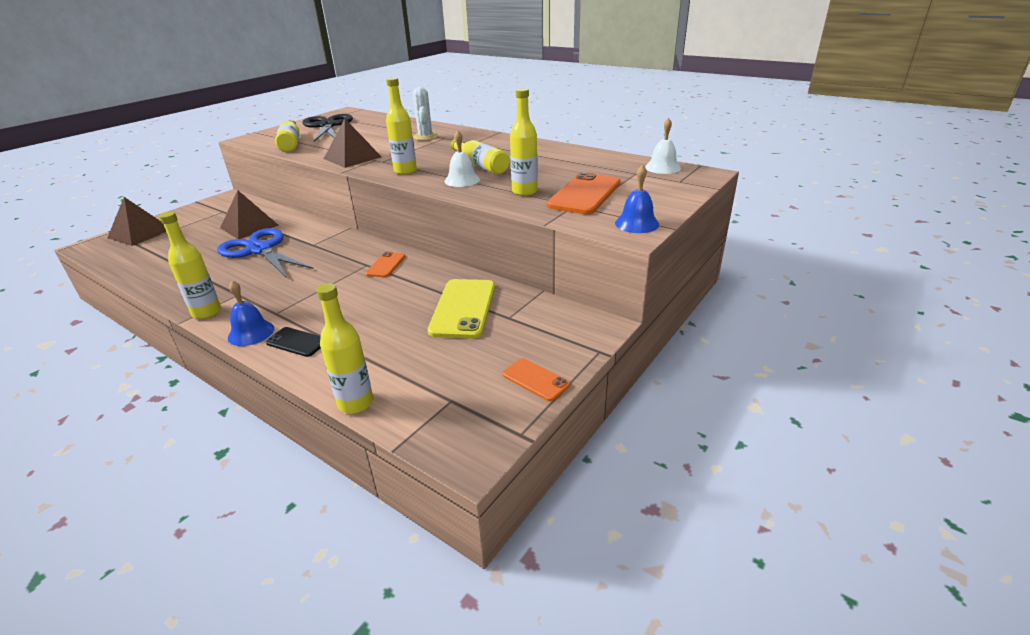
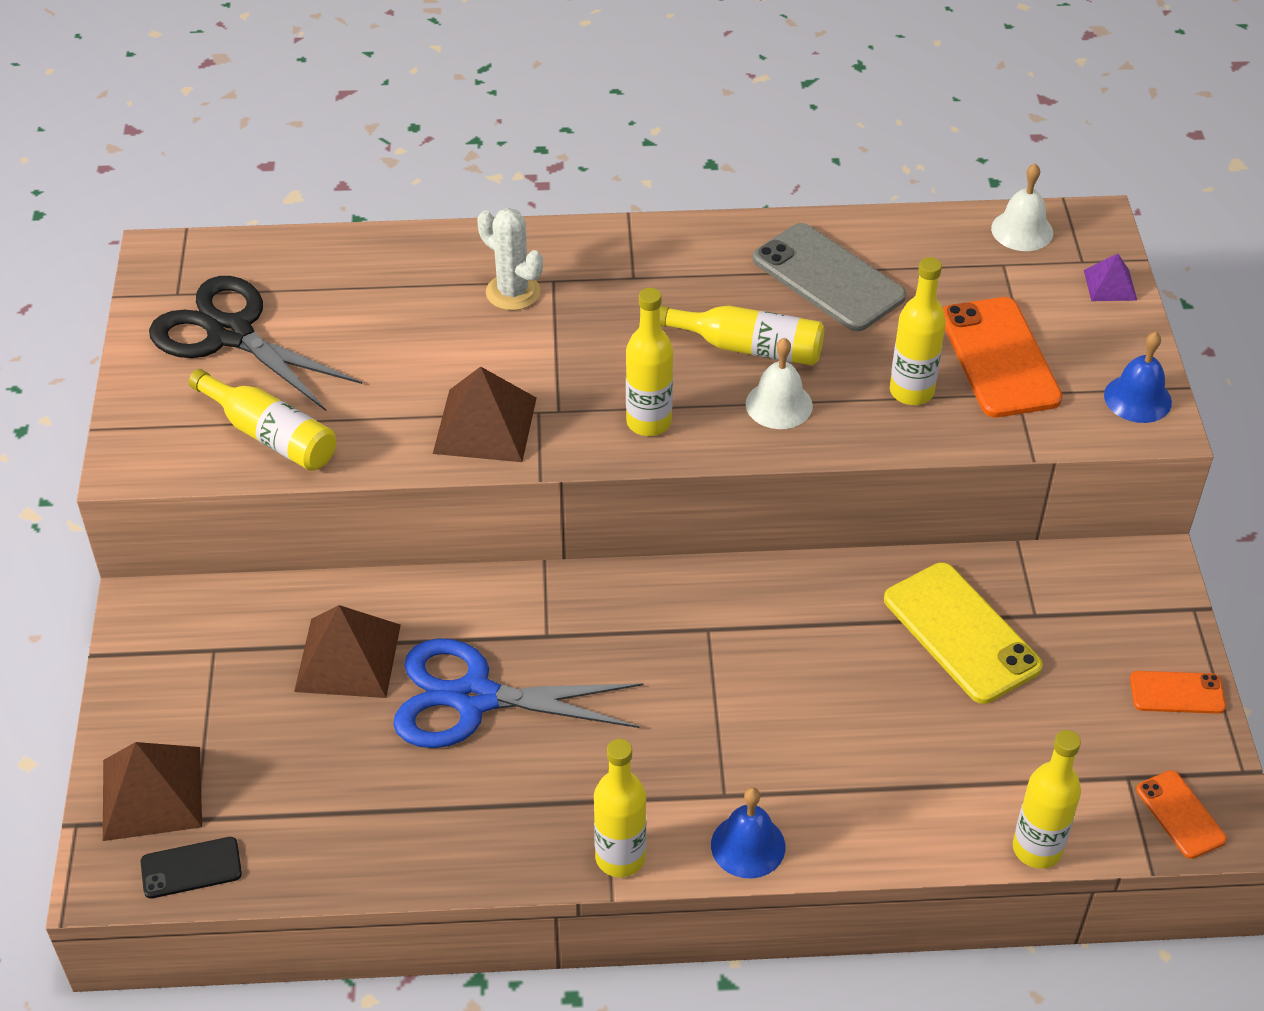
camera: 40 degrees left, 15 degrees up
(297, 342) = (834, 819): black phone -> black phone (191, 868)
(386, 265) = (738, 613): orange phone -> orange phone (1180, 814)
(547, 159) = (828, 278): none -> grey phone
(683, 190) = (1110, 285): none -> purple pyramid

